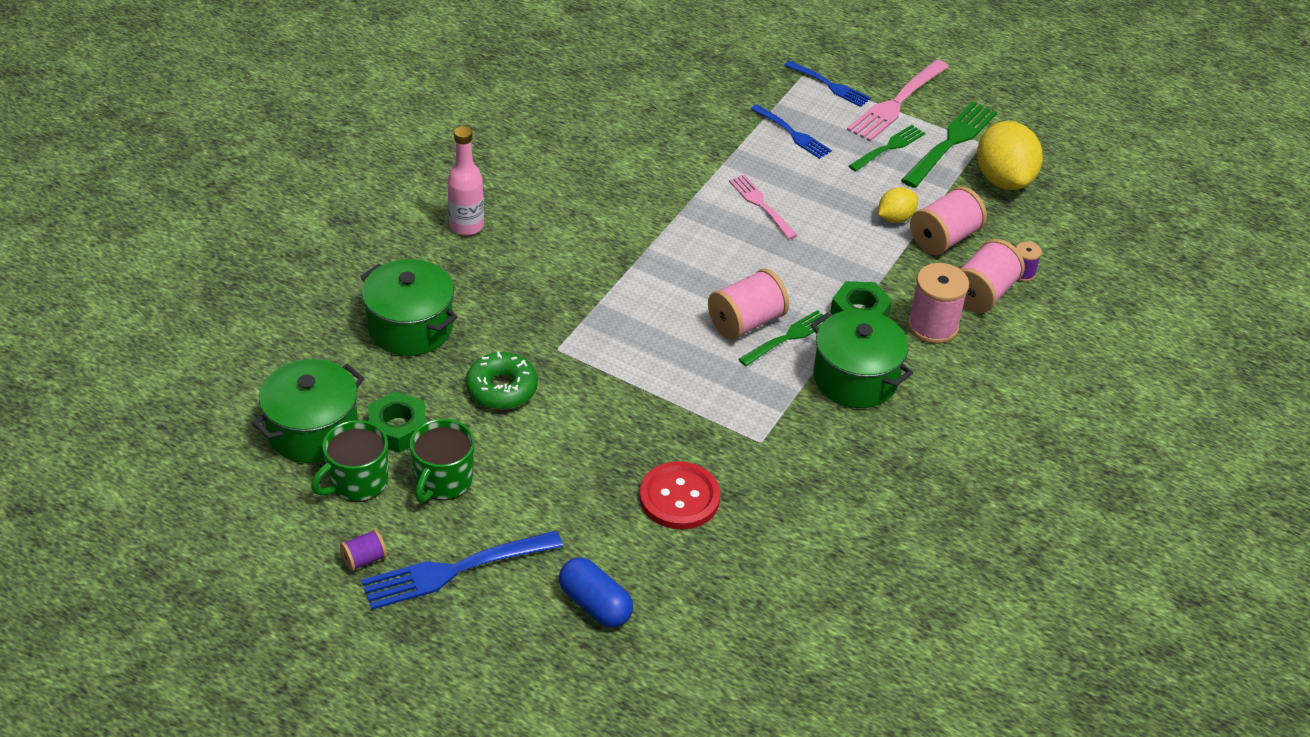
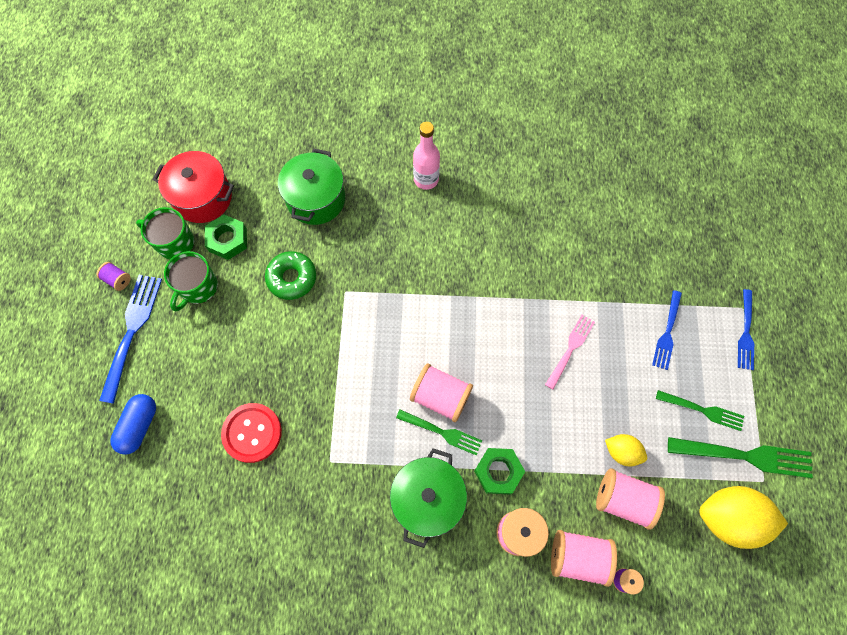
camera: 65 degrees right, 25 degrees up
(313, 431) = (203, 197): green pot -> red pot
(443, 481) = (198, 287): green mug -> green mug turned 60 degrees counterclockwise
(456, 569) = (132, 333): blue fork -> blue fork turned 60 degrees clockwise
(897, 102) = (764, 392): pink fork -> none
(1003, 179) = (729, 518): yellow lemon -> yellow lemon turned 45 degrees clockwise

